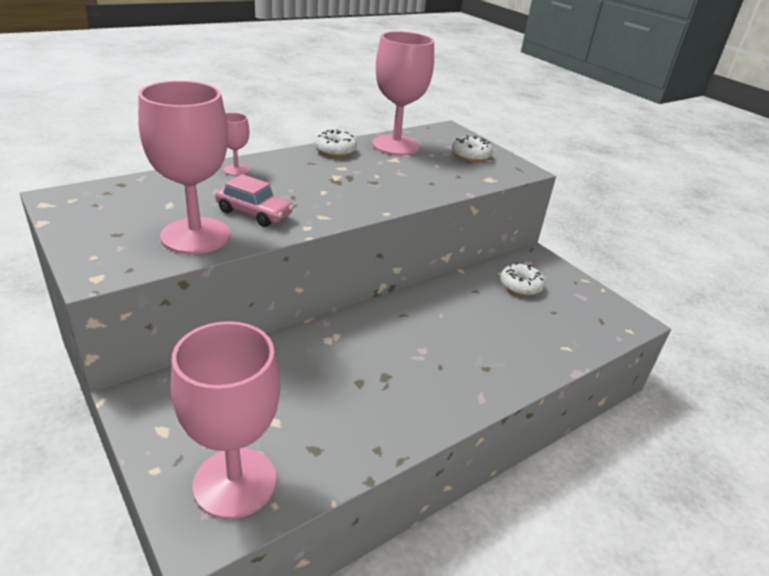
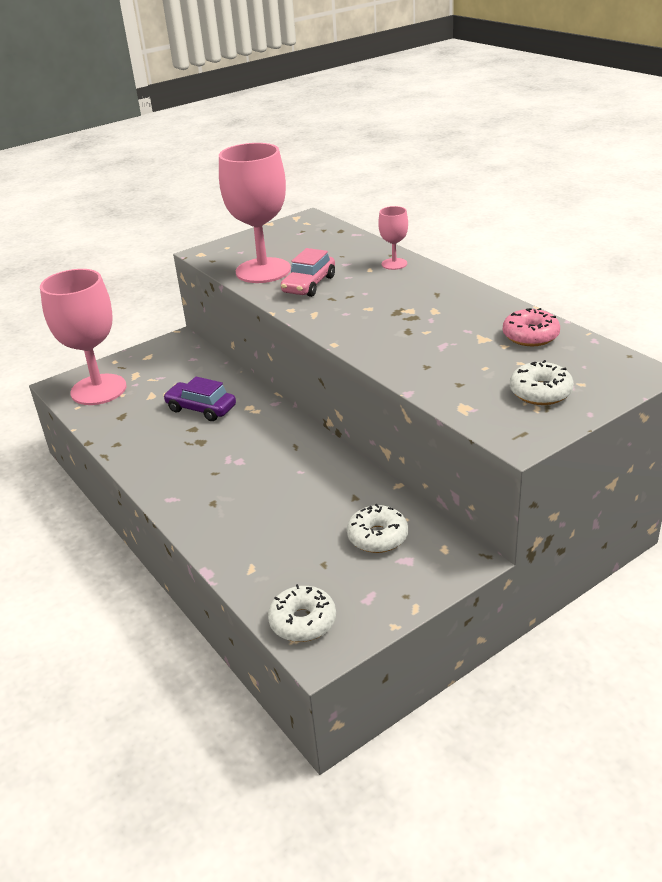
camera: 95 degrees right, 0 degrees up
(320, 376) = (201, 409): none -> purple car
(335, 150) = (481, 302): white donut -> white donut (303, 621)
(395, 145) = (530, 336): pink goblet -> pink donut

